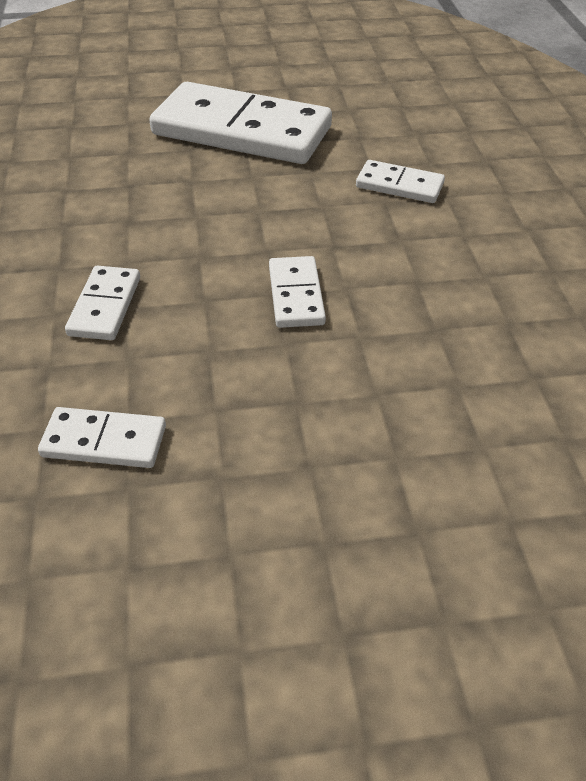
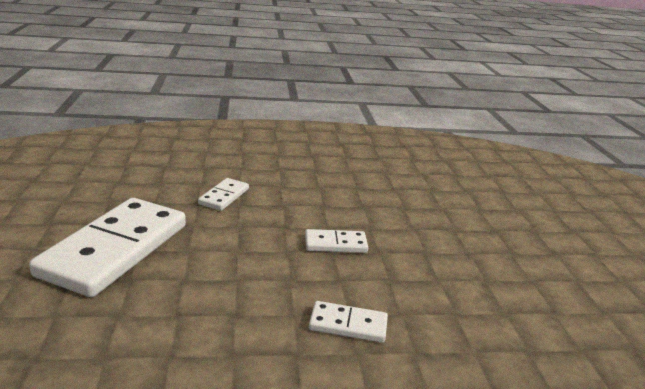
camera: 90 degrees left, 20 degrees down
(104, 441) = (476, 322): white domino -> none

